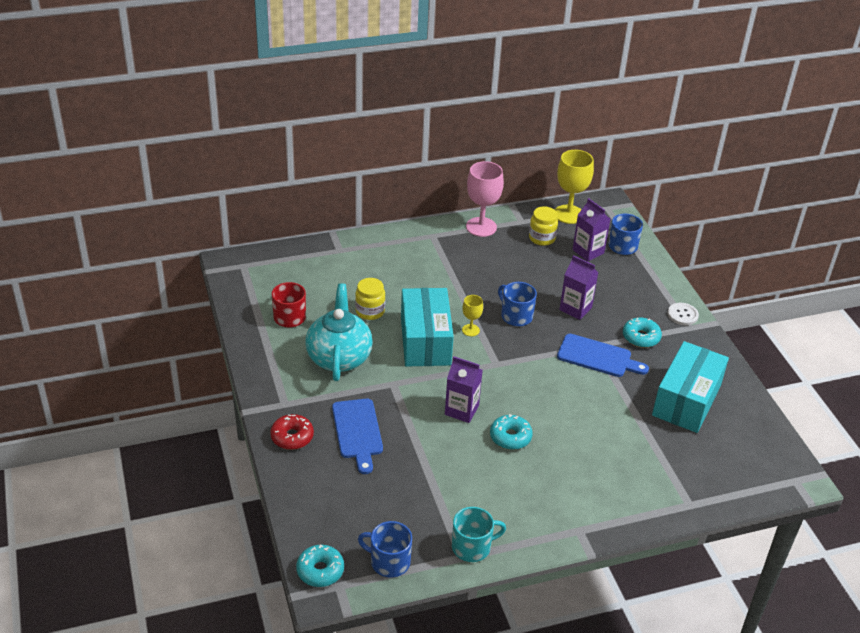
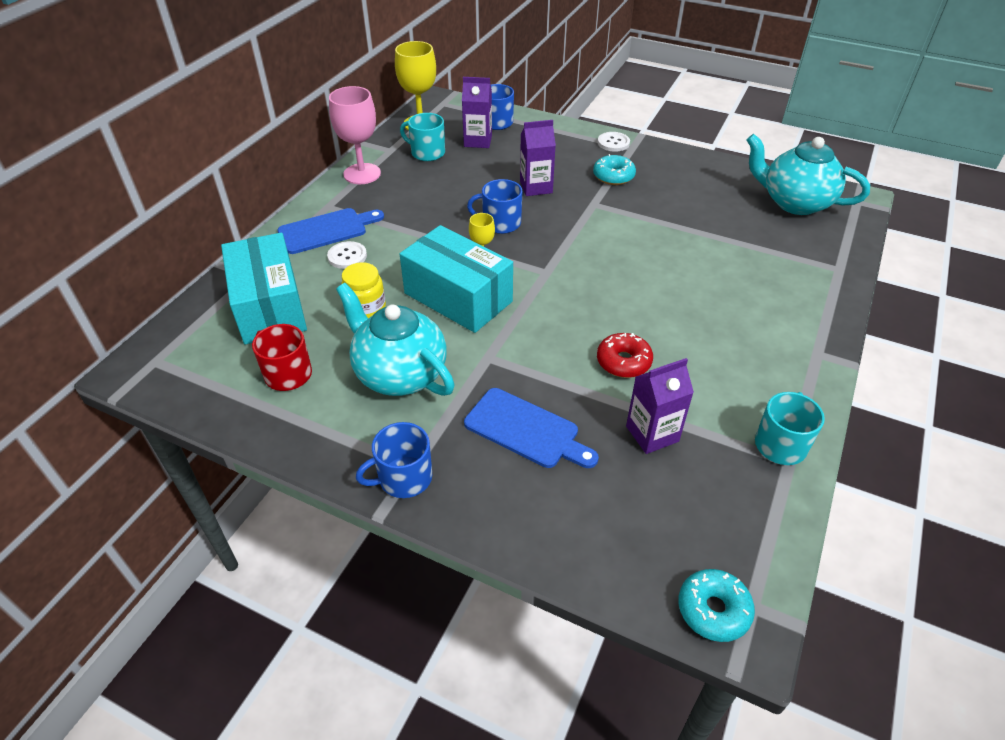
camera: 45 degrees left, 5 degrees up
(292, 437) = (471, 494): red donut -> red donut (623, 362)
(389, 561) = (749, 530): blue mug -> blue mug (403, 478)
(401, 274) = (347, 256): none -> white button
(461, 410) = (581, 332): purple carton -> purple carton (652, 434)
(510, 437) = (652, 322): turquoise donut -> none
(542, 238) = (427, 153): yellow jar -> turquoise mug
(598, 357) = (609, 211): blue cutting board -> blue cutting board (327, 230)
(686, 400) = (714, 198): turquoise box -> turquoise box (270, 306)
(743, 446) = (794, 202): none -> turquoise teapot

